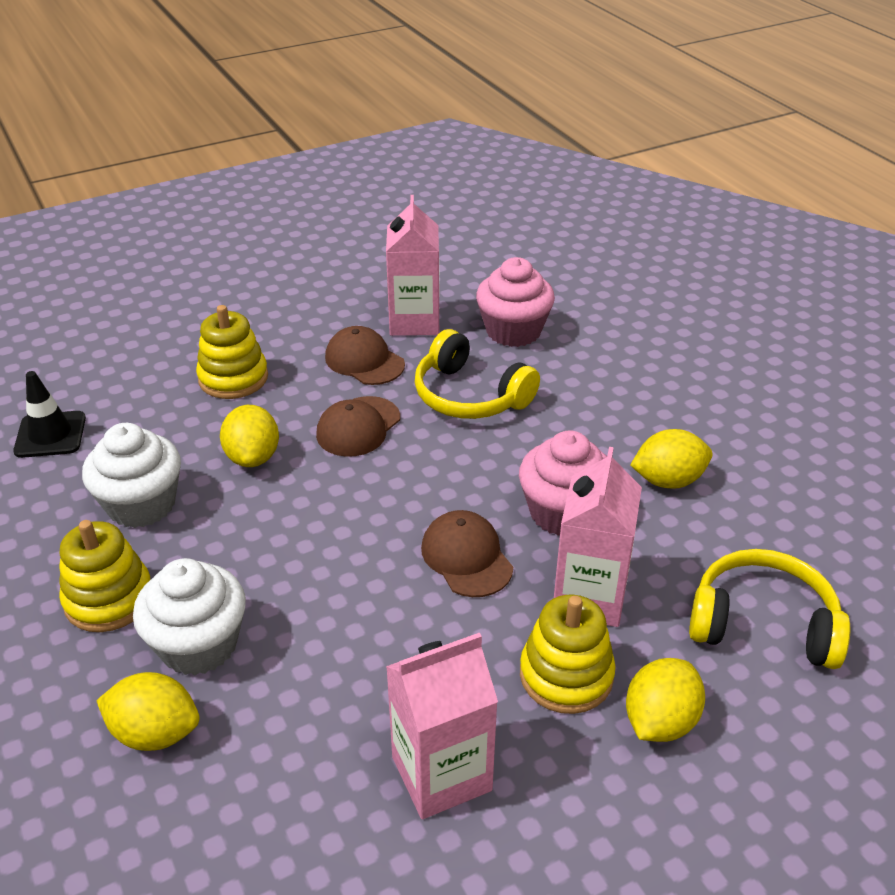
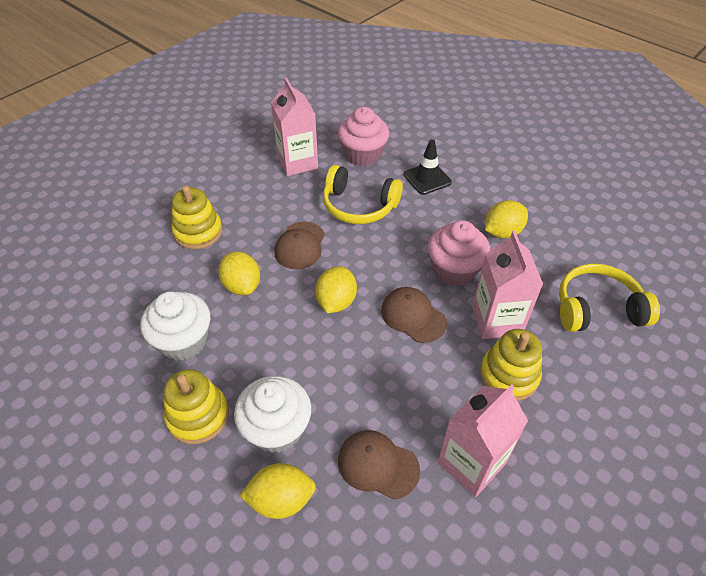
camera: 20 degrees left, 10 degrees up
(50, 435) = (89, 307): black traffic cone -> black traffic cone (427, 178)
(364, 361) = (279, 198): brown cap -> brown cap (377, 465)
(660, 721) = (573, 387): yellow lemon -> yellow lemon (336, 302)

